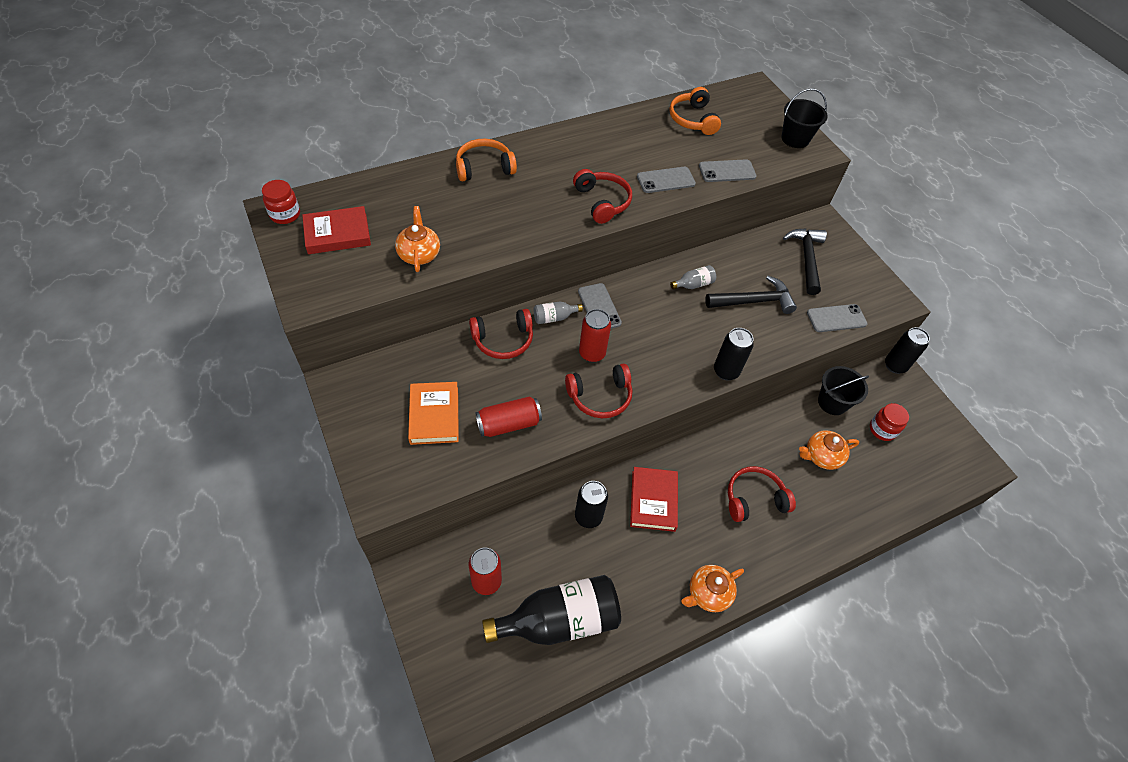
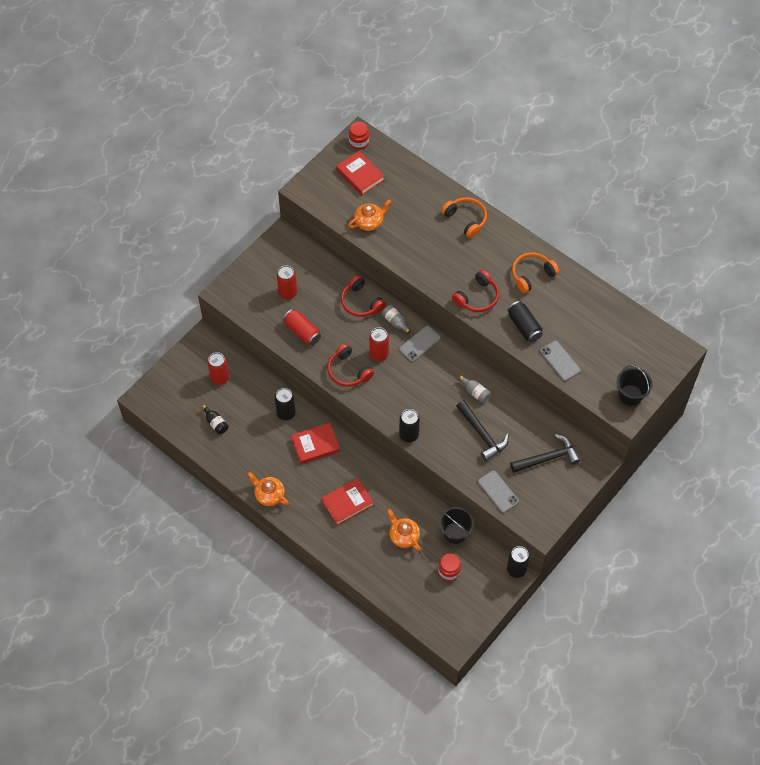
camera: 70 degrees right, 5 degrees up
(434, 415) = (288, 293): orange book -> red can
(559, 620) = (215, 423): black bottle -> black bottle, size x0.43
(666, 180) = (524, 326): grey phone -> black can
(693, 119) = (606, 321): orange headphones -> orange headphones (532, 275)
(754, 499) = (347, 503): red headphones -> red book

